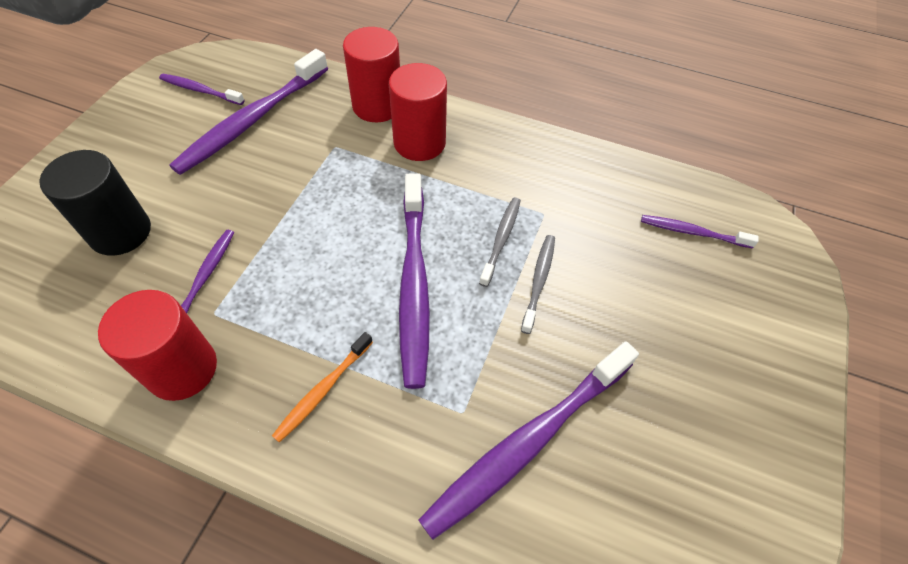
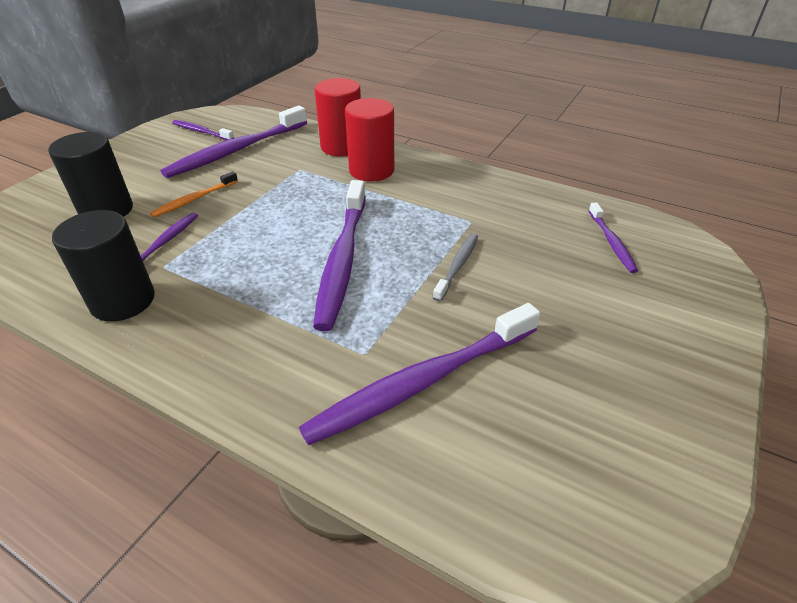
camera: 10 degrees right, 15 degrees down
(182, 369) = (123, 301): red cylinder -> black cylinder
(323, 390) = (239, 326): orange toothbrush -> orange toothbrush (194, 199)
(501, 240) = (428, 236): grey toothbrush -> none
(692, 232) = (611, 242): purple toothbrush -> purple toothbrush turned 120 degrees counterclockwise

